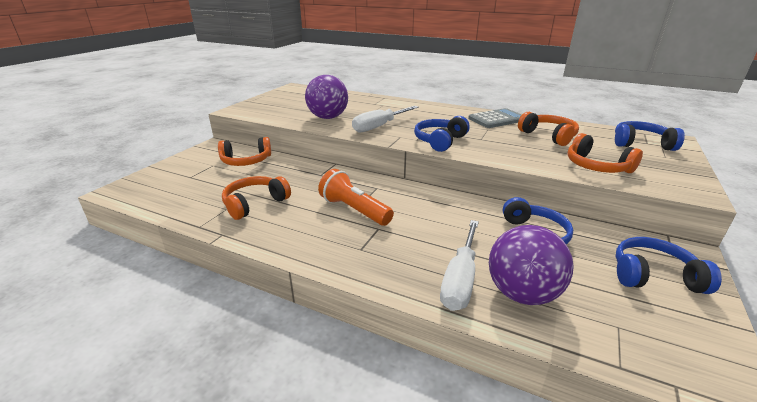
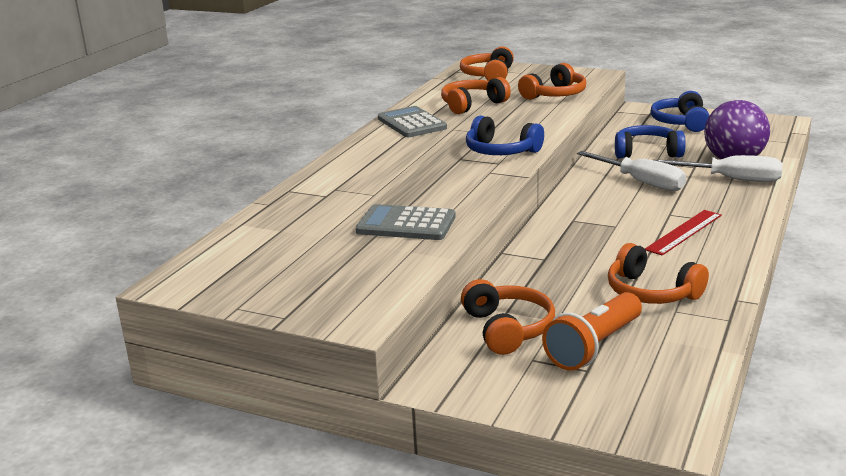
camera: 90 degrees left, 5 degrees down
(328, 117) = (406, 224): purple ball -> grey calculator
(341, 230) = (683, 232): none -> red ruler
(354, 210) = (637, 228): orange flashlight -> orange flashlight (594, 346)
(379, 126) = (449, 186): white screwdriver -> white screwdriver (641, 182)
(641, 144) = (488, 75): blue headphones -> orange headphones

